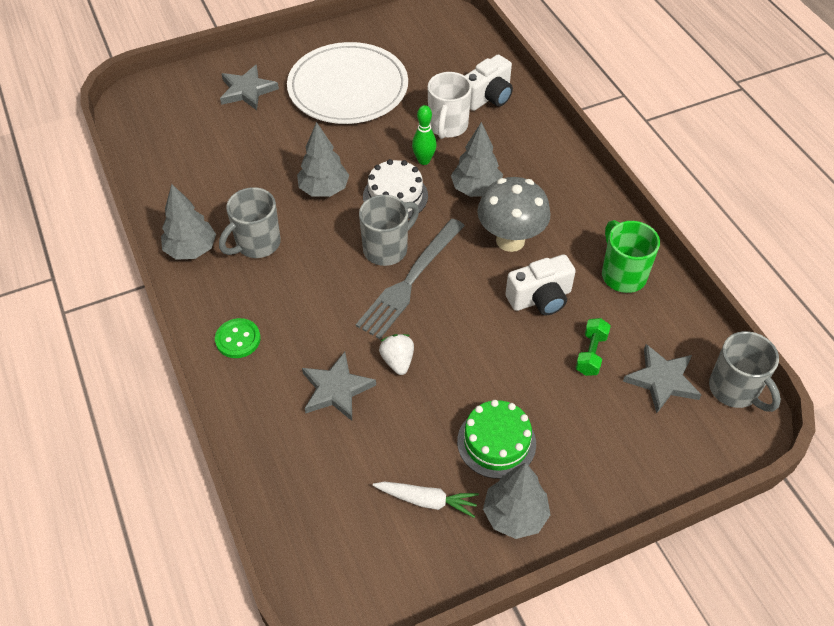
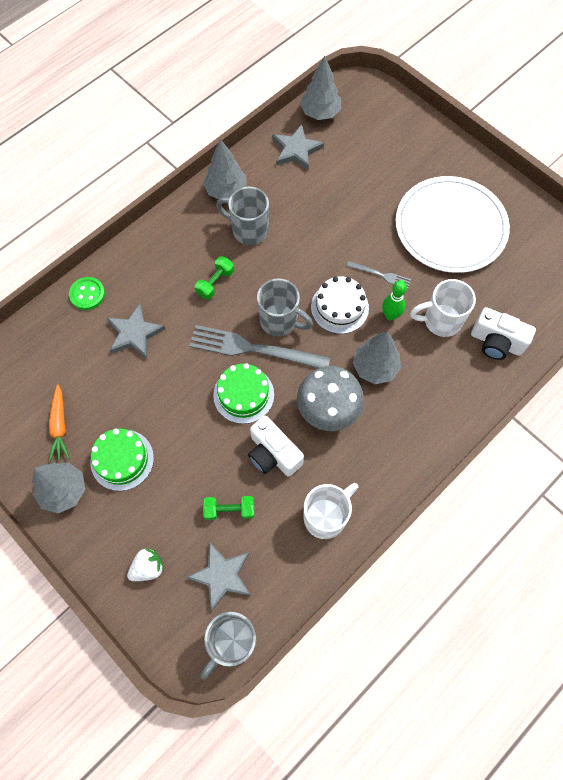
camera: 70 degrees right, 15 degrees up
(238, 339) = (157, 254): green button -> green button (87, 294)
(247, 90) = (409, 157): grey star -> grey star (296, 150)
(309, 293) = (215, 283): none -> green dumbbell
(324, 189) = (324, 253): grey tree -> grey tree (320, 113)
(374, 153) = (381, 275): none -> grey fork
(397, 361) = (173, 366): white strawberry -> white strawberry (148, 568)
(427, 500) = (60, 426): white carrot -> orange carrot
(461, 305) = (243, 395): none -> green cake
(622, 274) = (326, 516): green mug -> white mug

